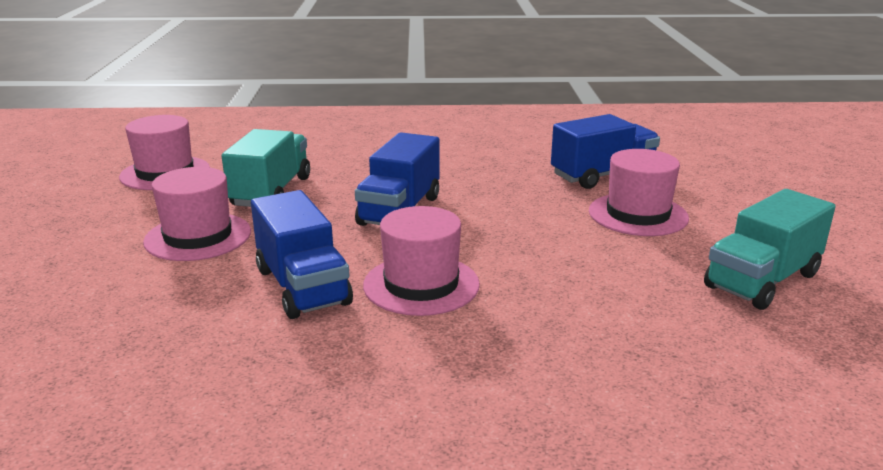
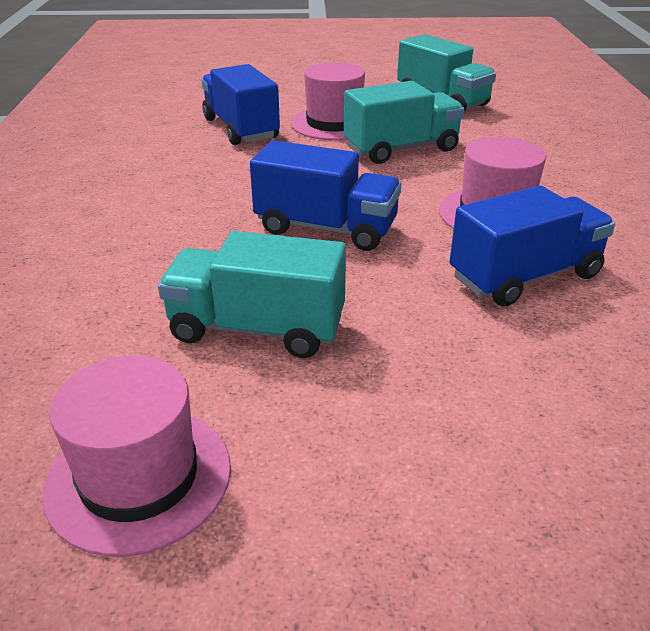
camera: 90 degrees left, 10 degrees up
(198, 236) = (419, 376): pink hat -> none
(576, 246) = (401, 149): none -> turquoise truck

